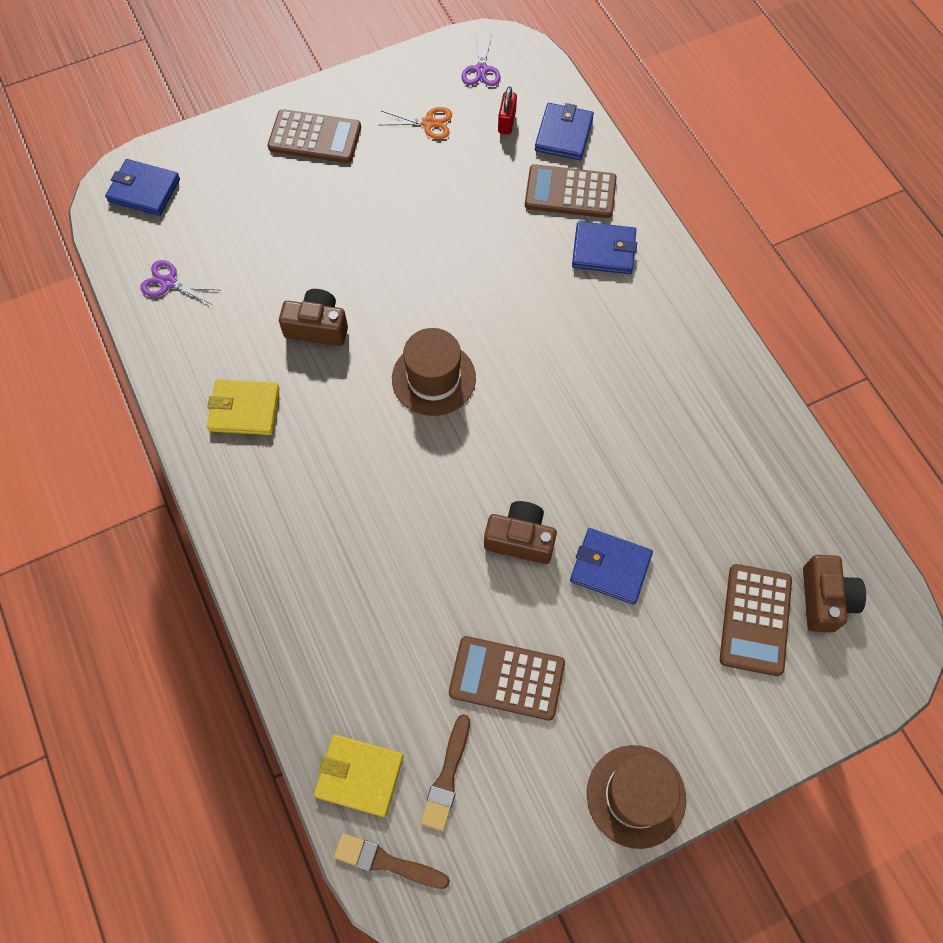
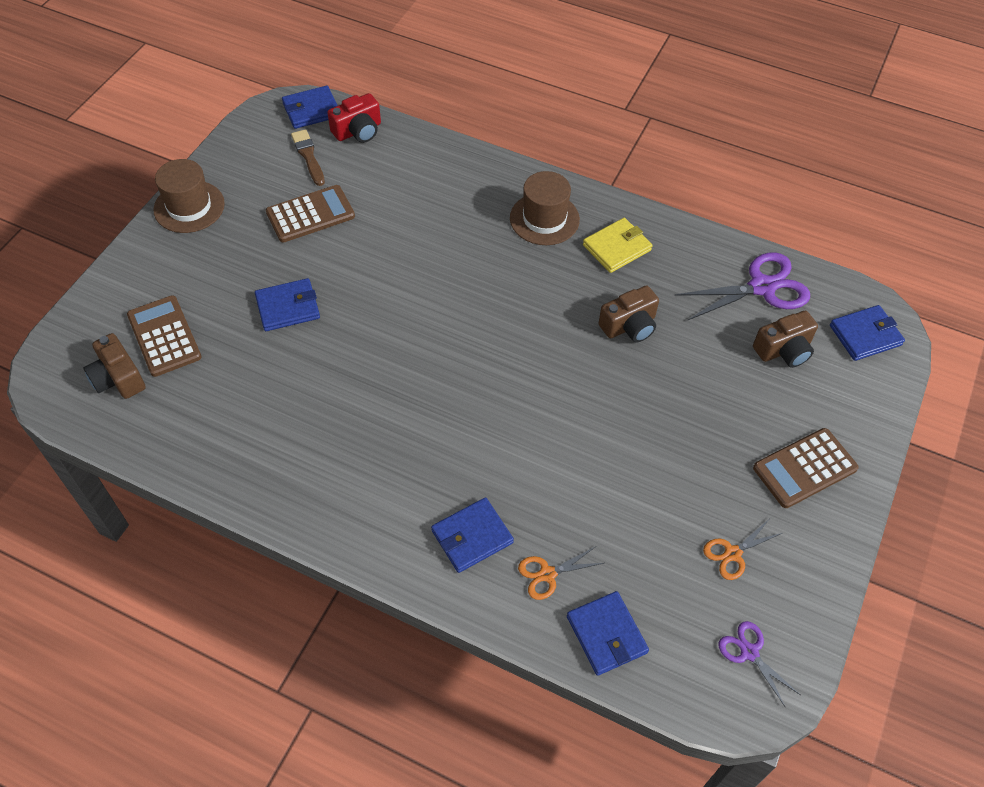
camera: 140 degrees right, 10 degrees down
(168, 282) = (762, 287): purple scissors -> purple scissors, size x1.86
(359, 776) = (358, 131): yellow wallet -> red camera
(387, 862) = (311, 110): brown brush -> blue wallet
(433, 378) = (513, 345): brown hat -> brown hat (544, 219)
(506, 122) = (669, 608): red padlock -> none
(520, 539) = (362, 287): brown camera -> brown camera (784, 350)
(570, 192) = (547, 574): brown calculator -> orange scissors

